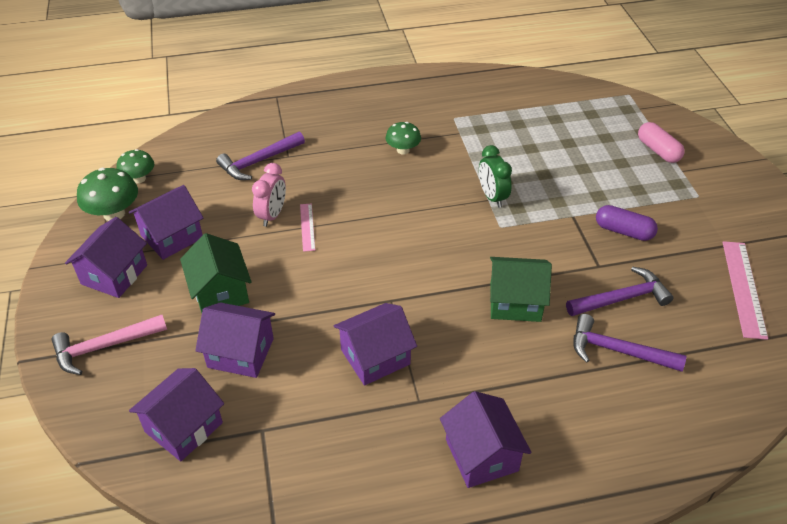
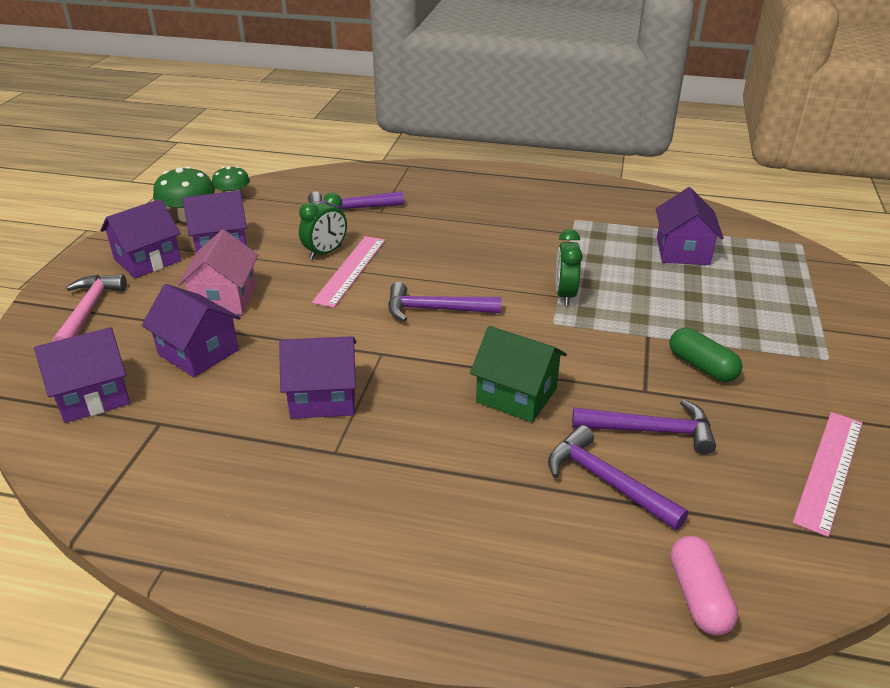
camera: 25 degrees right, 10 degrees down
(105, 347) = (89, 311): pink hammer -> pink hammer turned 90 degrees clockwise
(220, 292) = (224, 298): green house -> pink house
(272, 215) = (325, 252): pink clock -> green clock
(307, 227) = (350, 270): pink ruler -> pink ruler, size x1.78
(403, 150) = (499, 233): green mushroom -> none
(404, 244) = (436, 310): none -> purple hammer
(481, 455) = (360, 528): purple house -> purple house (682, 251)
(623, 231) = (702, 366): purple capsule -> green capsule
(658, 150) = (803, 302): pink capsule -> pink capsule (698, 596)

